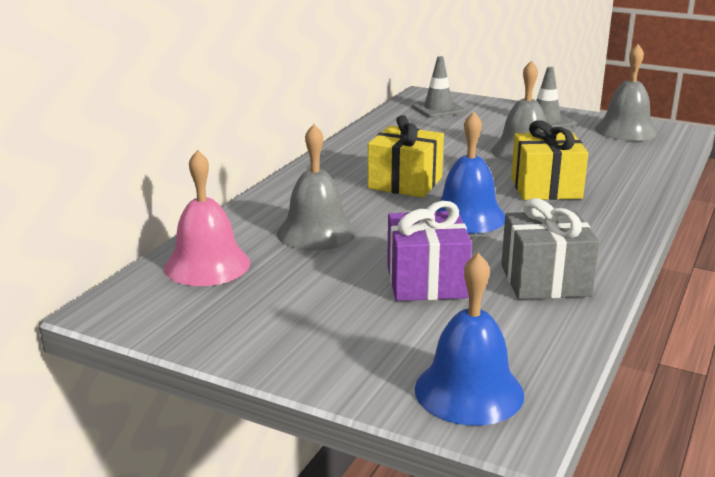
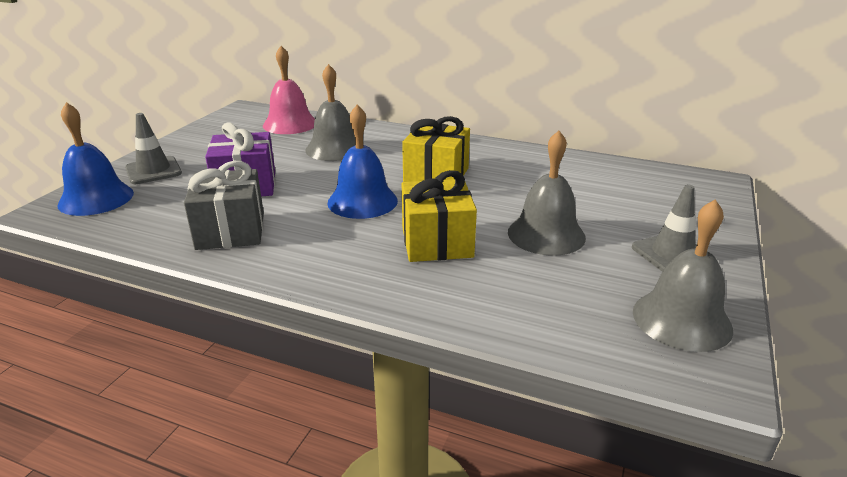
camera: 85 degrees right, 5 degrees up
(438, 109) = (666, 188): grey traffic cone -> grey traffic cone (153, 171)

